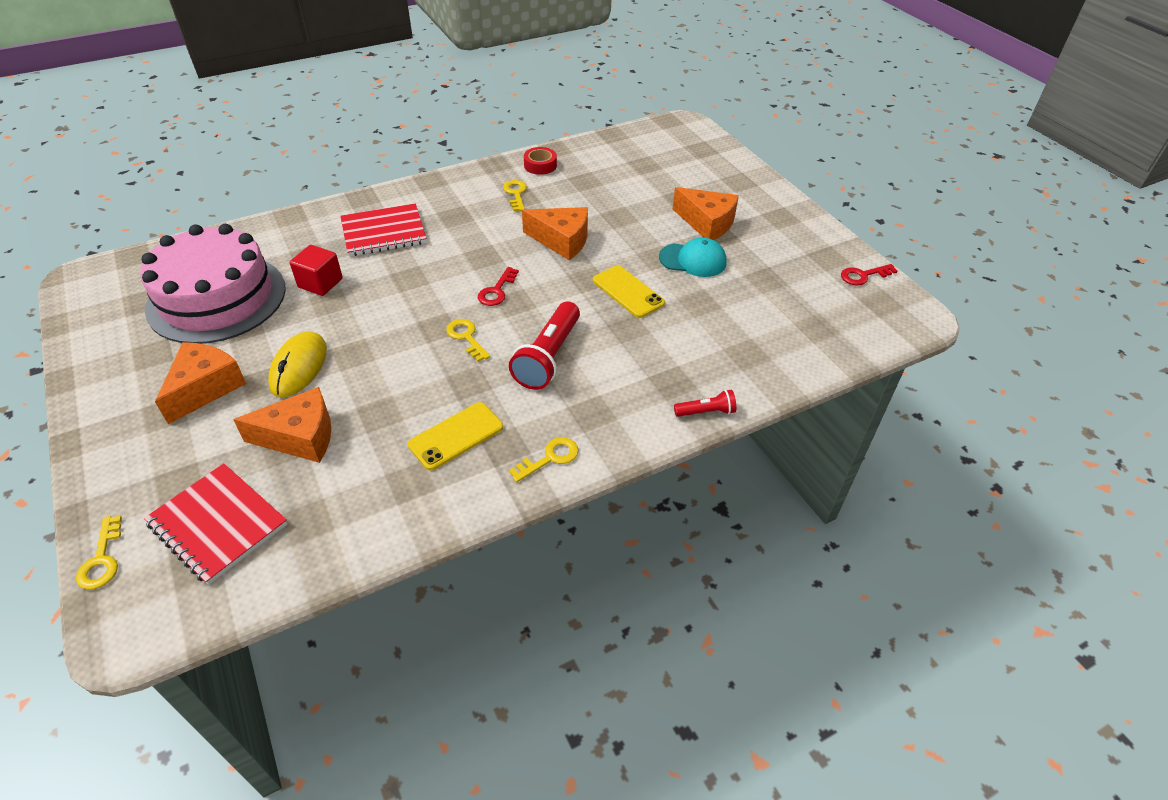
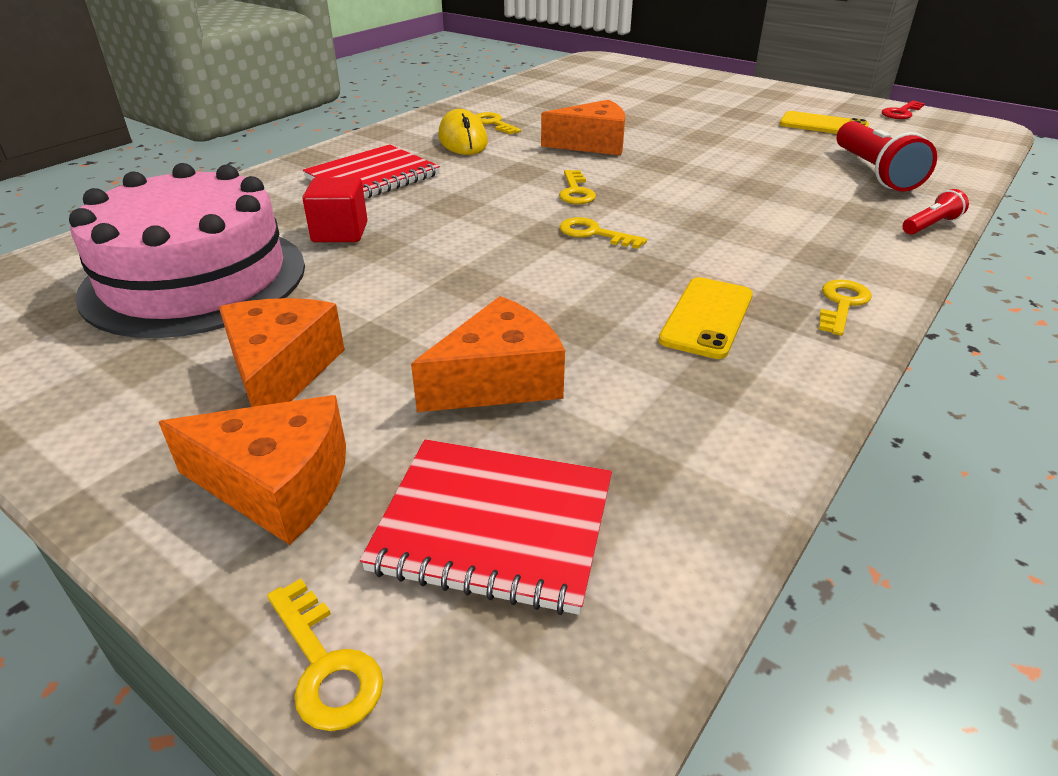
camera: 25 degrees left, 10 degrees down
(299, 367) = (406, 312): yellow mouse -> yellow mouse (463, 140)
(497, 291) = (576, 192): red key -> yellow key
(540, 165) = (492, 102): red tape -> none
(548, 357) = (710, 226): red flashlight -> red flashlight (874, 172)
(628, 292) = (715, 163): yellow phone -> yellow phone (823, 125)
(693, 260) = (742, 132): turquoise cap -> none
(707, 223) = (716, 108): orange cheese -> orange cheese (278, 485)

